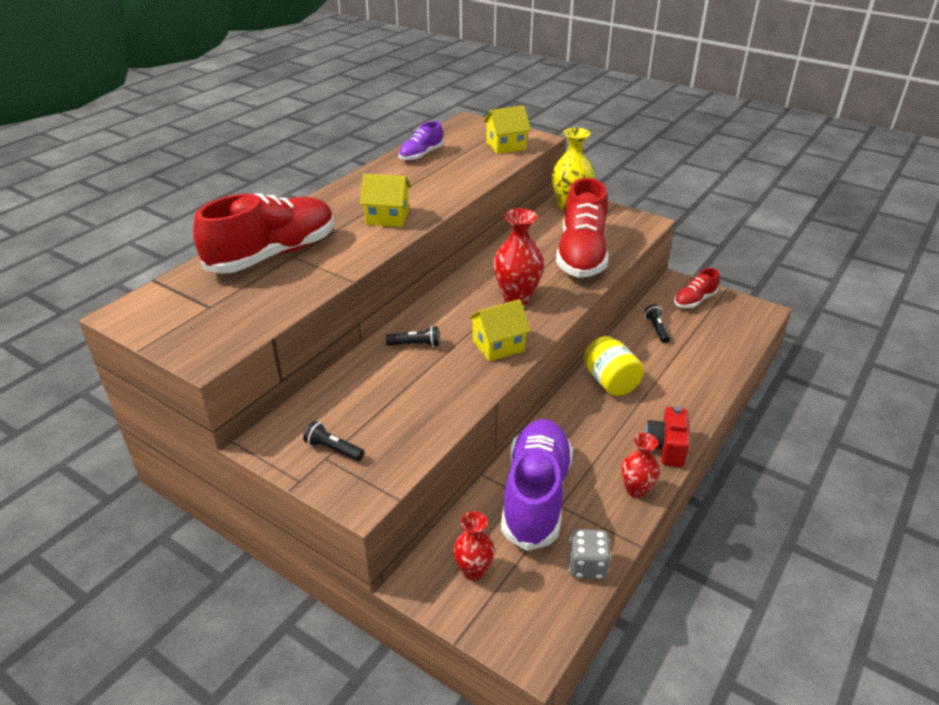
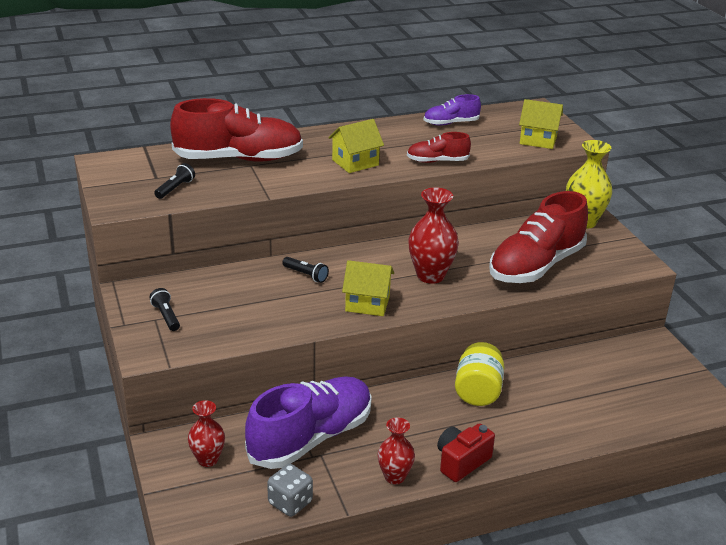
camera: 35 degrees right, 5 degrees down
(387, 217) = (355, 162): yellow house -> yellow house turned 75 degrees counterclockwise
(657, 329) = (580, 371): black flashlight -> black flashlight (175, 188)
(694, 300) = (653, 364): red shoe -> red shoe (437, 161)

